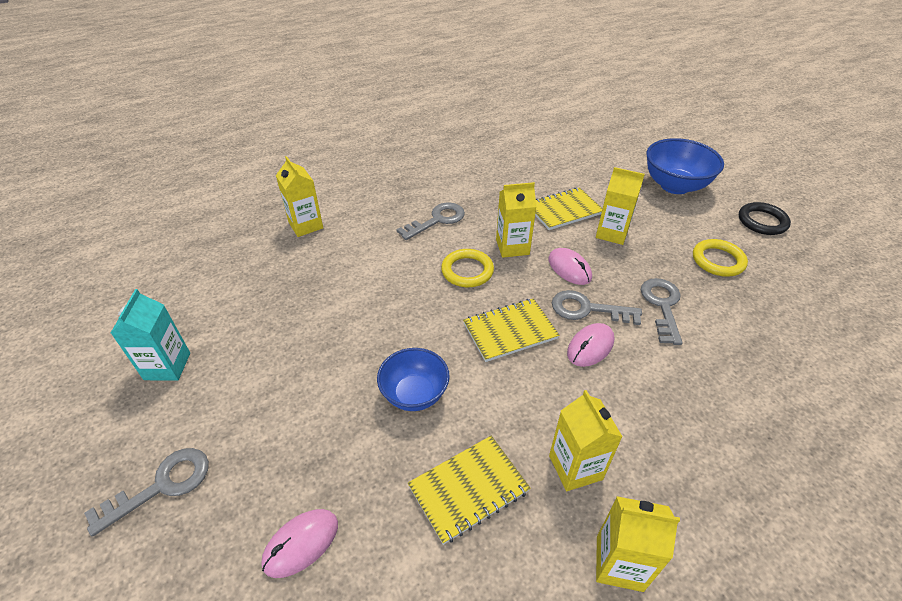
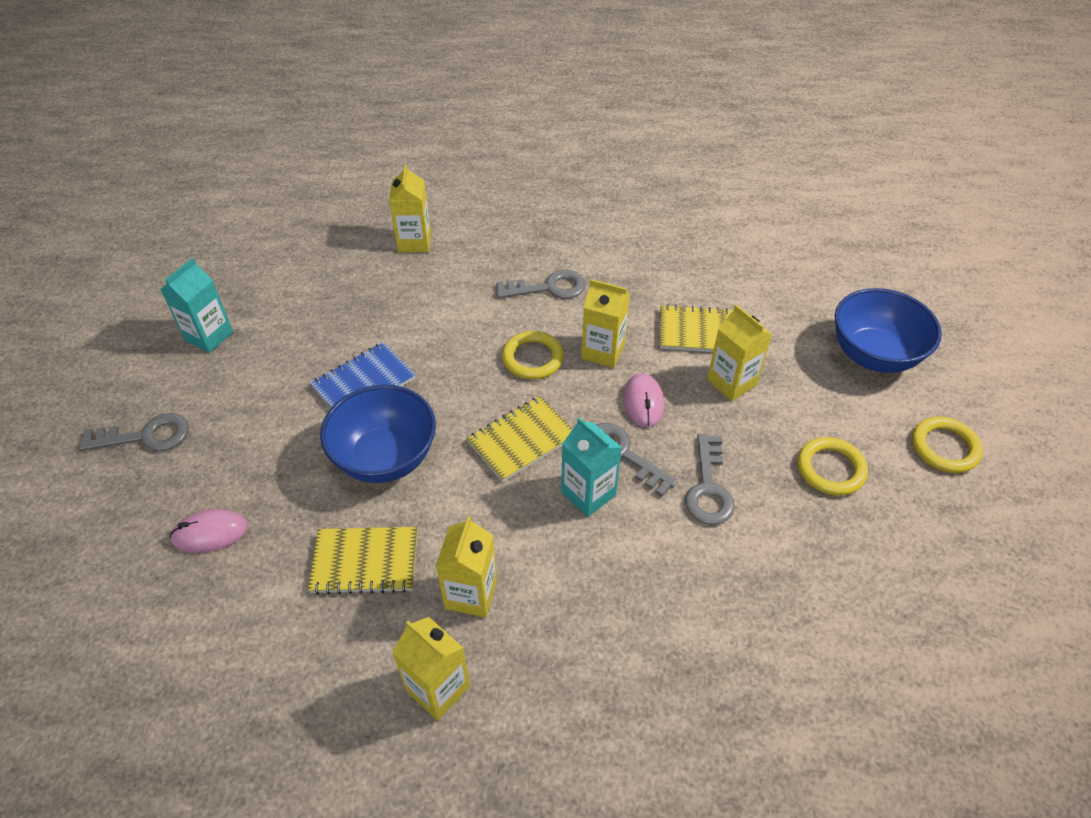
camera: 30 degrees right, 5 degrees up
(347, 344) = (364, 383): none -> blue notebook
(414, 394) = (385, 458): blue bowl -> blue bowl, size x1.50
(510, 331) = (521, 440): yellow notebook -> yellow notebook turned 45 degrees counterclockwise
(590, 347) = (588, 494): pink mouse -> turquoise carton
(662, 305) = (708, 488): grey key -> grey key turned 150 degrees clockwise
(762, 221) = (944, 448): black ring -> yellow ring

